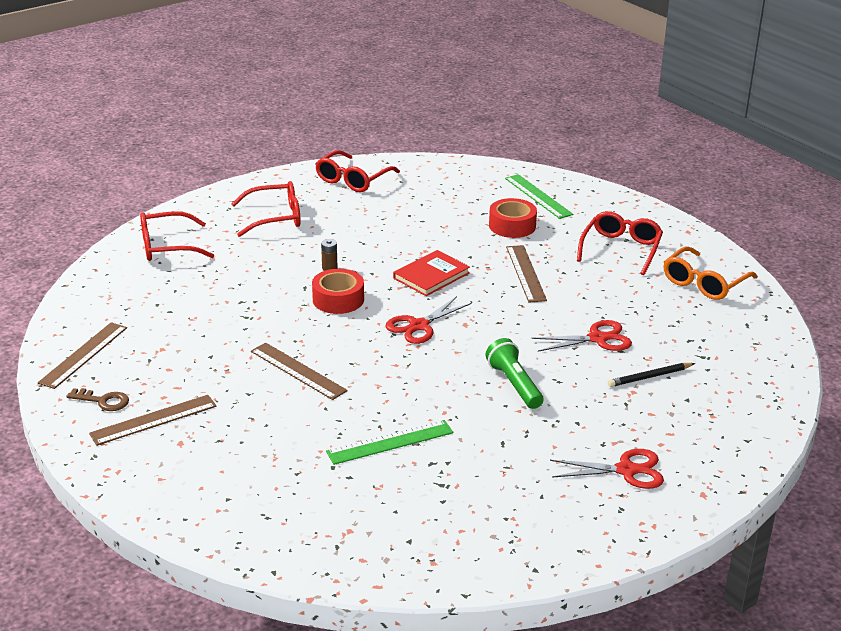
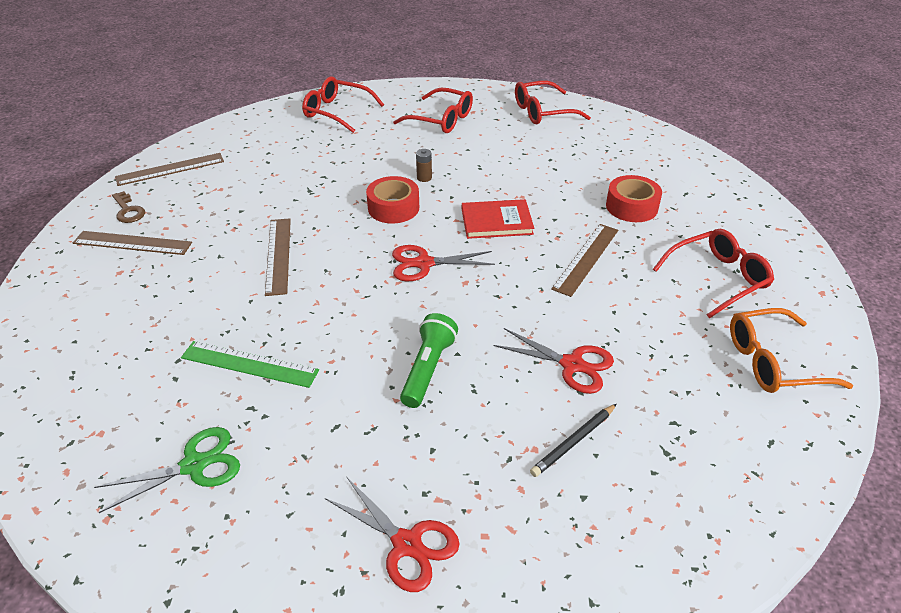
camera: 40 degrees right, 10 degrees up
(444, 508) = (194, 465): none -> green scissors
(538, 196) = (694, 188): green ruler -> none
(649, 377) = (573, 442): black pencil -> black pencil turned 60 degrees counterclockwise

